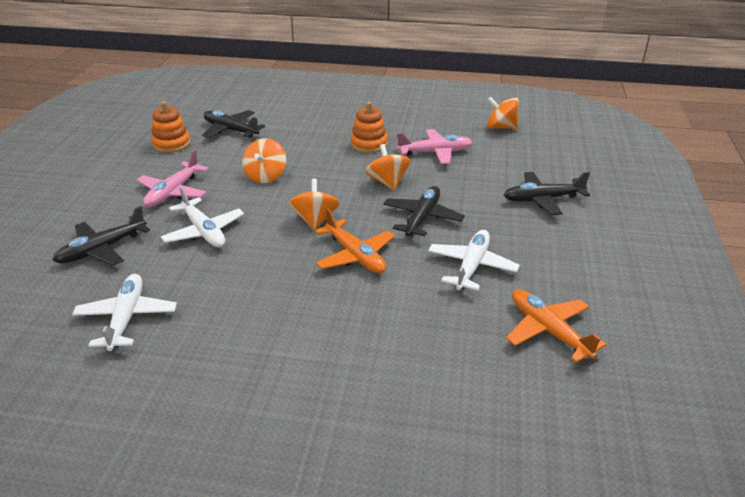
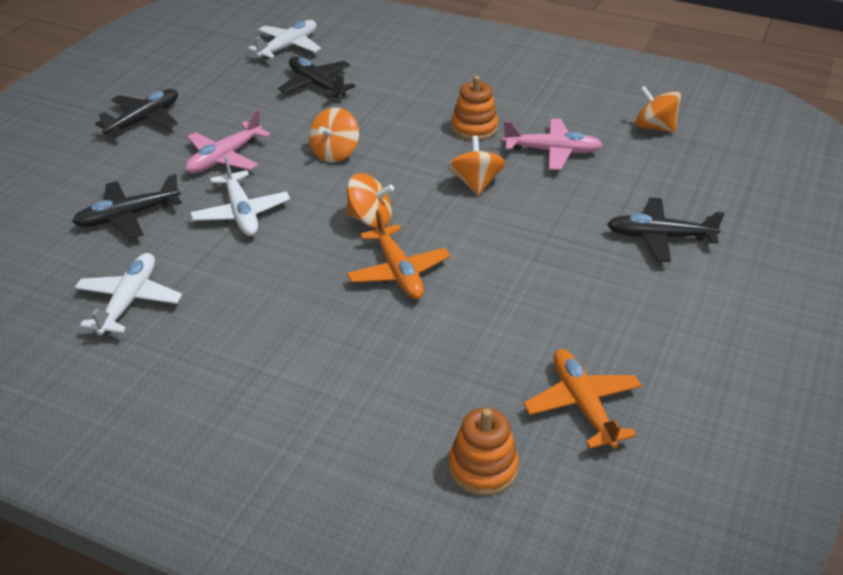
camera: 15 degrees right, 5 degrees up
(171, 144) = (242, 94): orange stacking toy -> orange stacking toy (483, 467)
(315, 220) = (370, 219): orange spinning top -> orange spinning top turned 90 degrees clockwise
(422, 218) = (497, 237): black plane -> black plane (144, 120)
(471, 266) = (528, 309): white plane -> white plane (288, 47)

